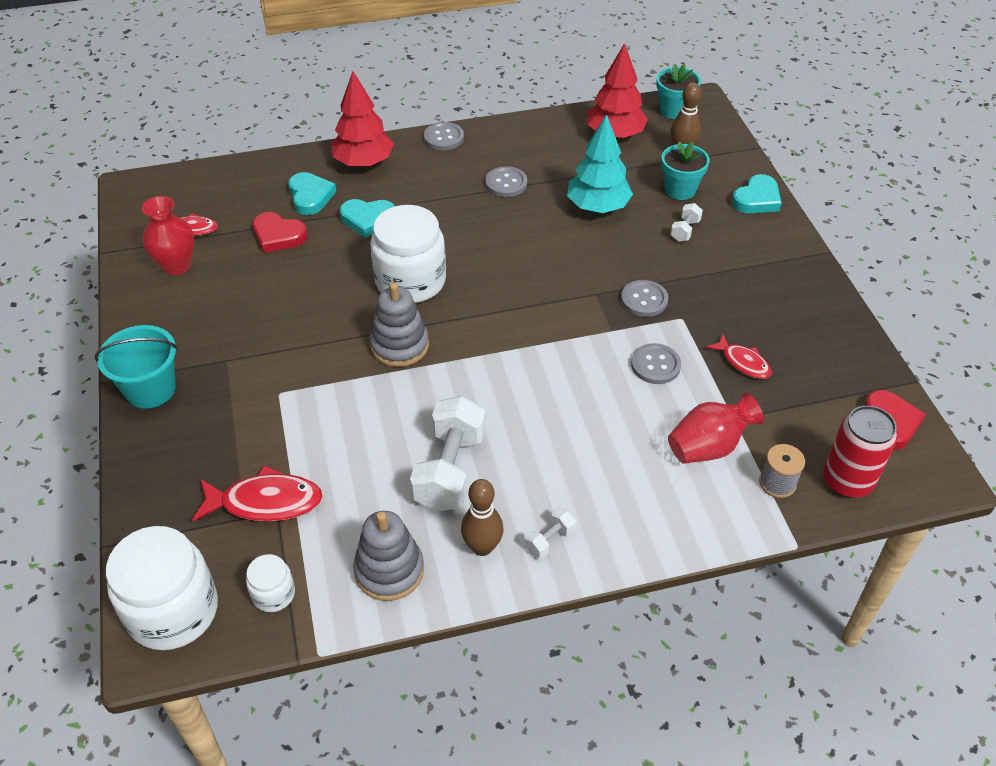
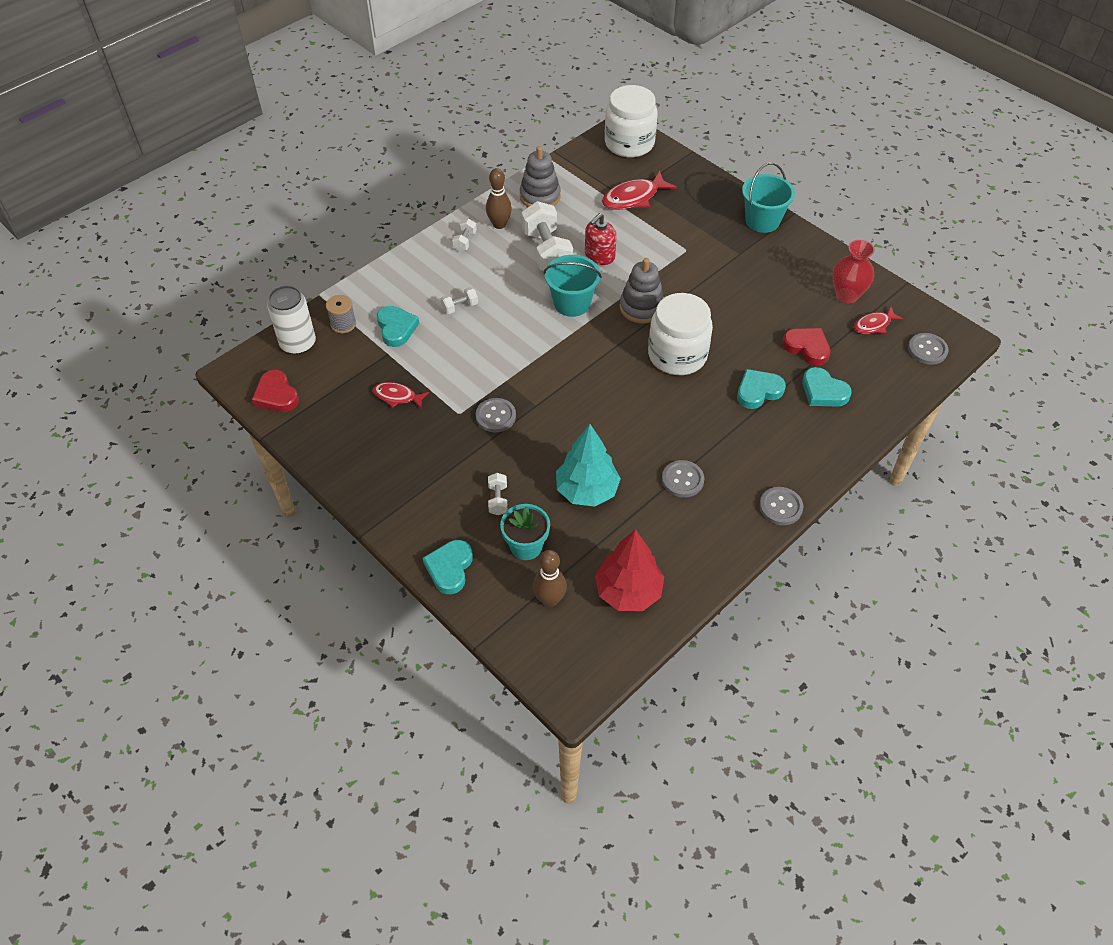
camera: 150 degrees right, 5 degrees up
(273, 594) = (588, 166): white jar -> none
(278, 236) = (807, 348): red heart -> red heart turned 45 degrees clockwise
(363, 162) = (819, 444): red tree -> none
(389, 433) = (599, 256): none -> red soap dispenser
(473, 385) = (572, 303): none -> turquoise bucket
(613, 441) = (460, 307): none -> white dumbbell
(655, 365) = (459, 368): grey button -> grey button (927, 350)
(674, 110) = (590, 661): turquoise flower pot -> none
(709, 447) = (396, 328): red vase -> turquoise heart
(847, 481) = (298, 343): red can -> white can

